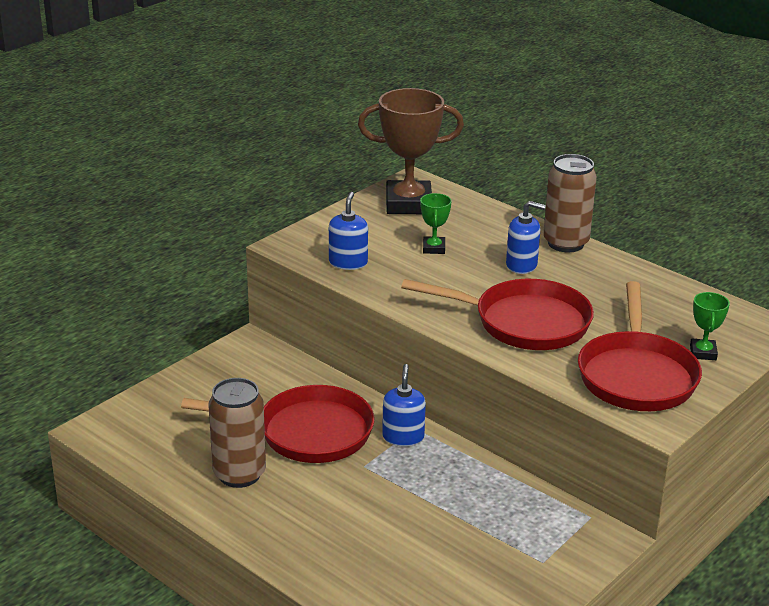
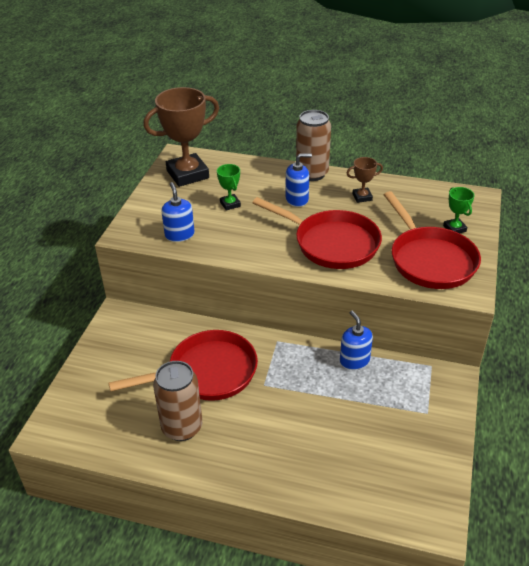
camera: 25 degrees left, 10 degrees up
(403, 437) = (274, 351): blue soap dispenser -> blue soap dispenser (354, 360)
(524, 323) = (331, 243): red pan -> red pan turned 45 degrees clockwise
(609, 285) = (362, 197): none -> brown trophy

